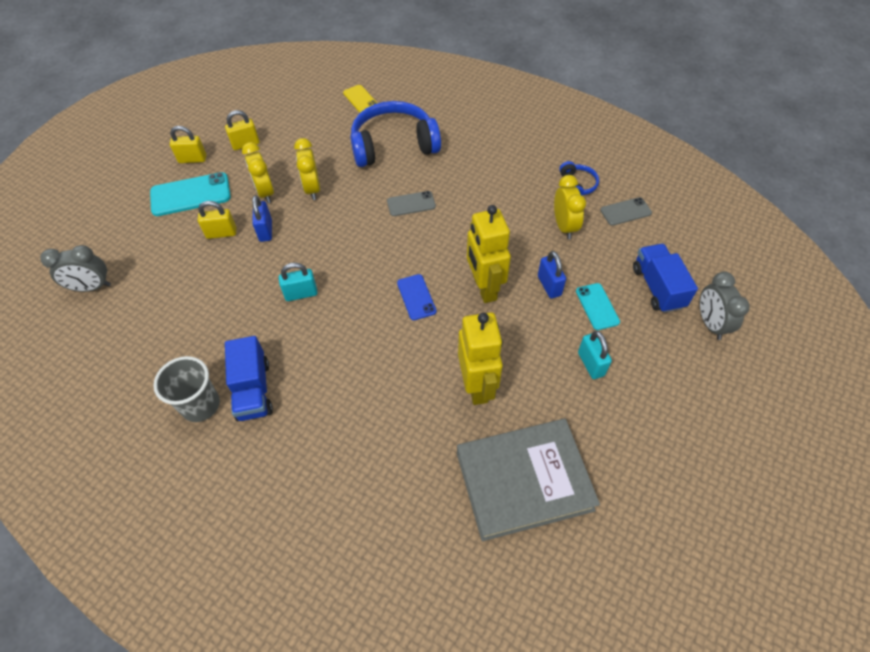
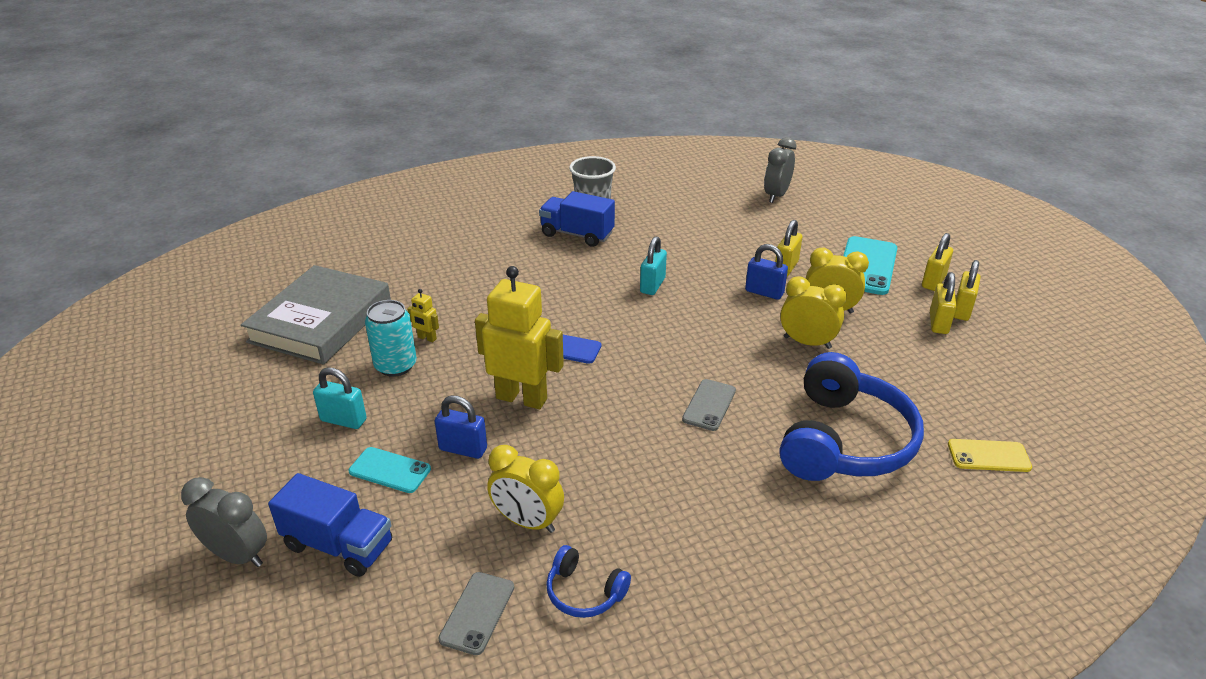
camera: 125 degrees right, 20 degrees down
(222, 139) = (961, 310): none -> yellow padlock
(477, 386) = (427, 338): yellow robot -> yellow robot, size x0.41
(520, 380) = (395, 366): none -> turquoise can

